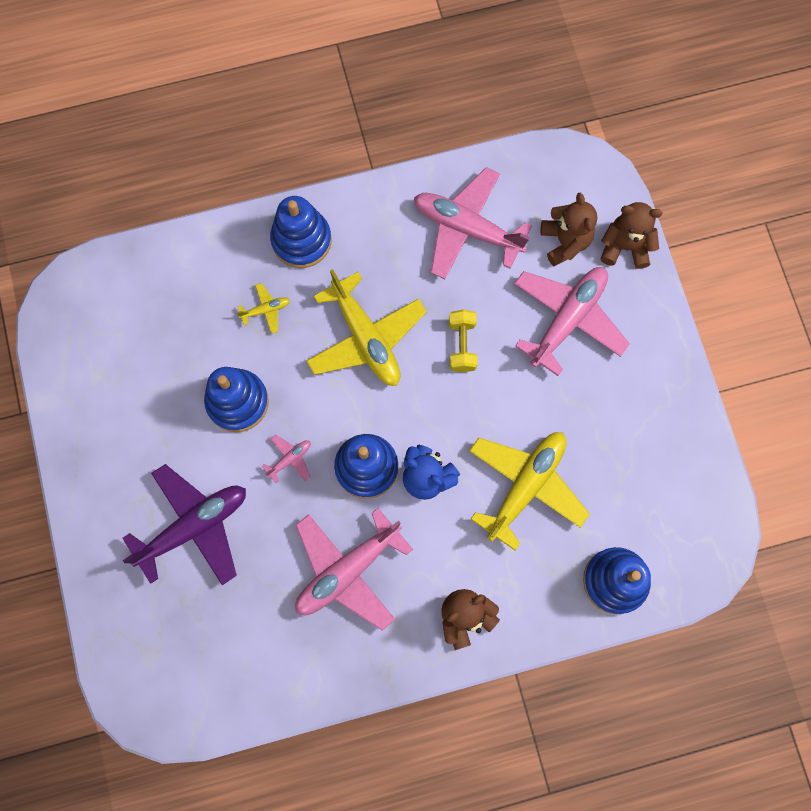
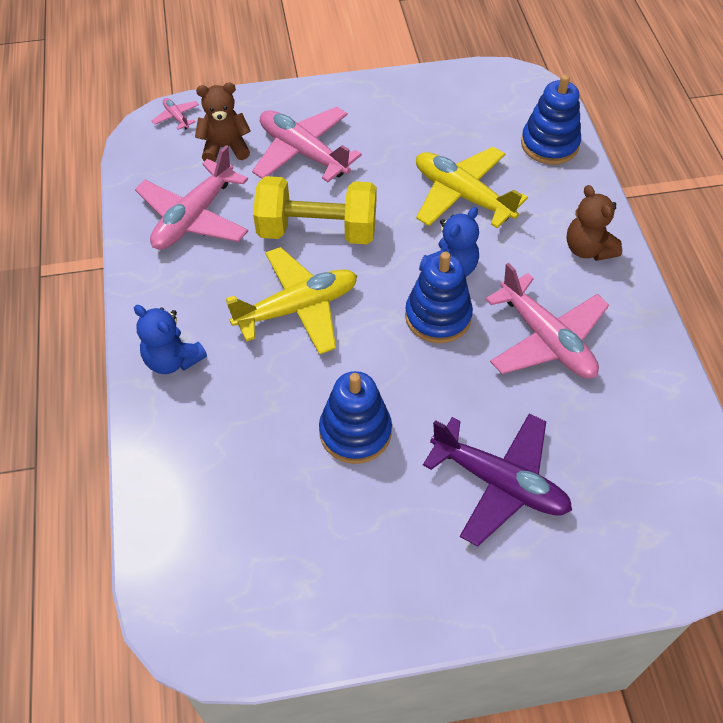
camera: 85 degrees left, 20 degrees down
(194, 526) = (499, 483): purple plane -> purple plane turned 150 degrees clockwise
(266, 310) = (249, 398): yellow plane -> none
(290, 459) = (425, 384): pink plane -> pink plane (176, 117)
(301, 240) = (173, 360): blue stacking toy -> blue teddy bear
(462, 345) = (317, 231): yellow dumbbell -> yellow dumbbell, size x1.99
(625, 247) = (239, 108): brown teddy bear -> none

